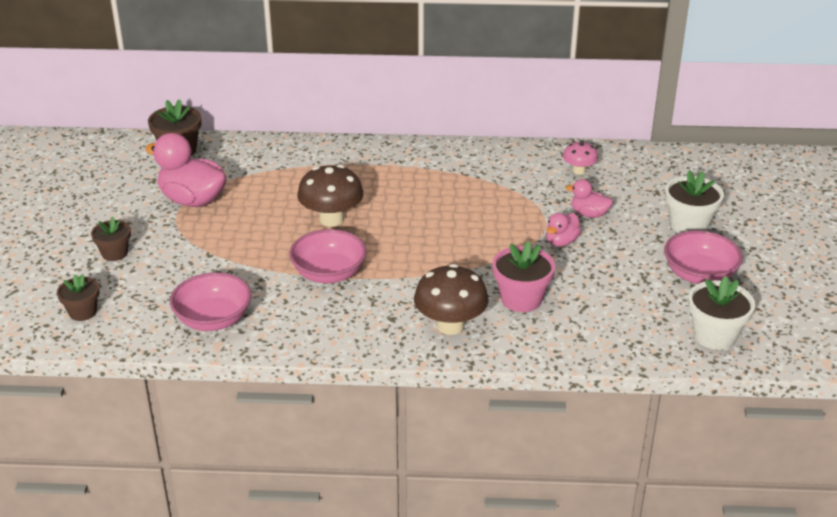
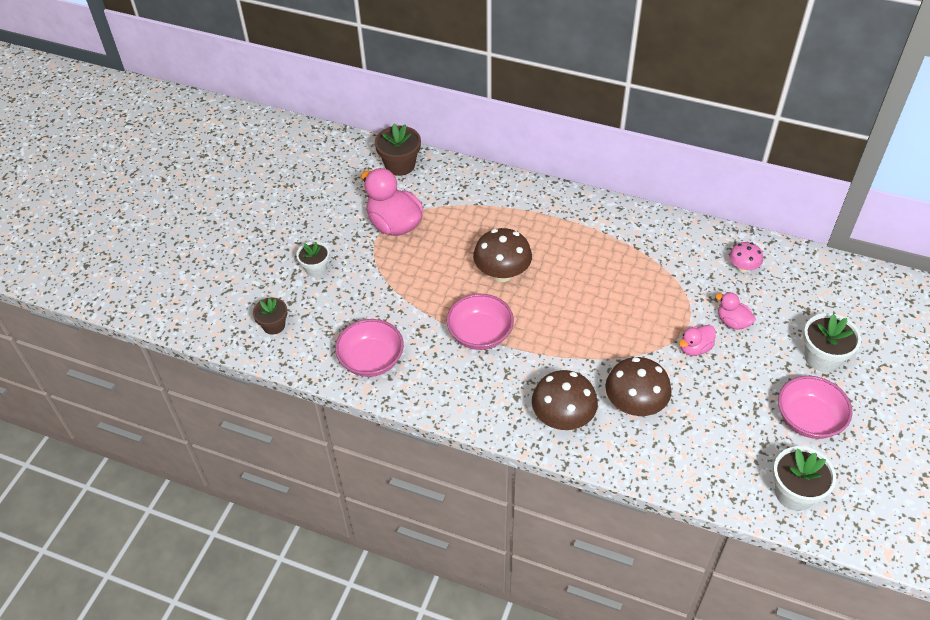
camera: 20 degrees right, 15 degrees up
(114, 253) = (316, 268): brown flower pot -> white flower pot
(521, 299) = (634, 405): pink flower pot -> brown mushroom

